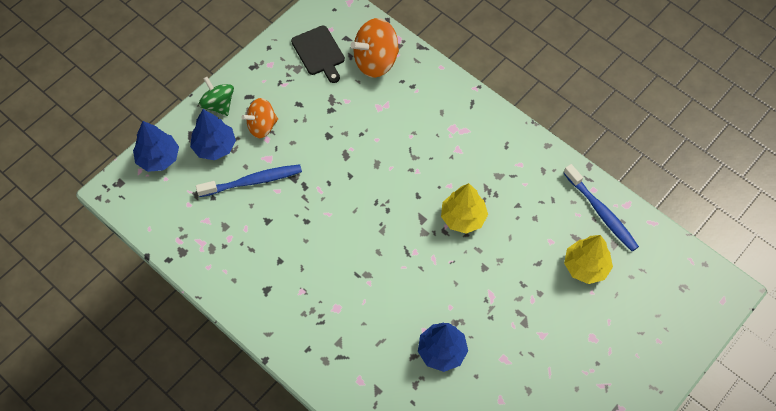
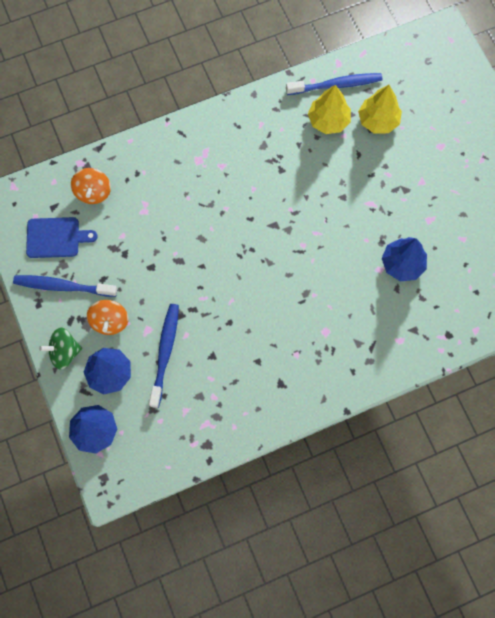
camera: 65 degrees left, 10 degrees up
(277, 77) = (63, 286): none -> blue toothbrush
(319, 52) = (56, 237): black cutting board -> blue cutting board
(376, 61) = (93, 192): orange spinning top -> orange spinning top, size x0.66
(463, 217) = (289, 192): yellow tree -> yellow tree (328, 120)

